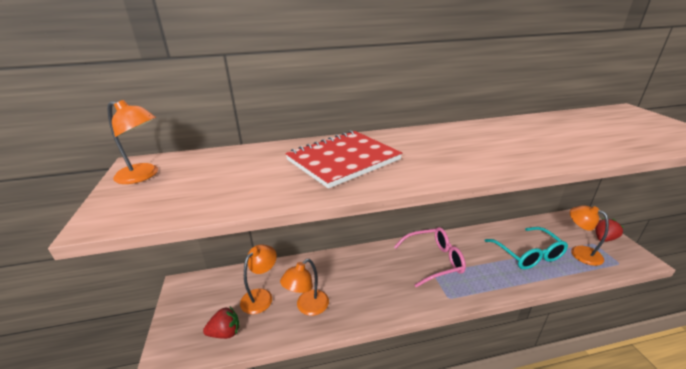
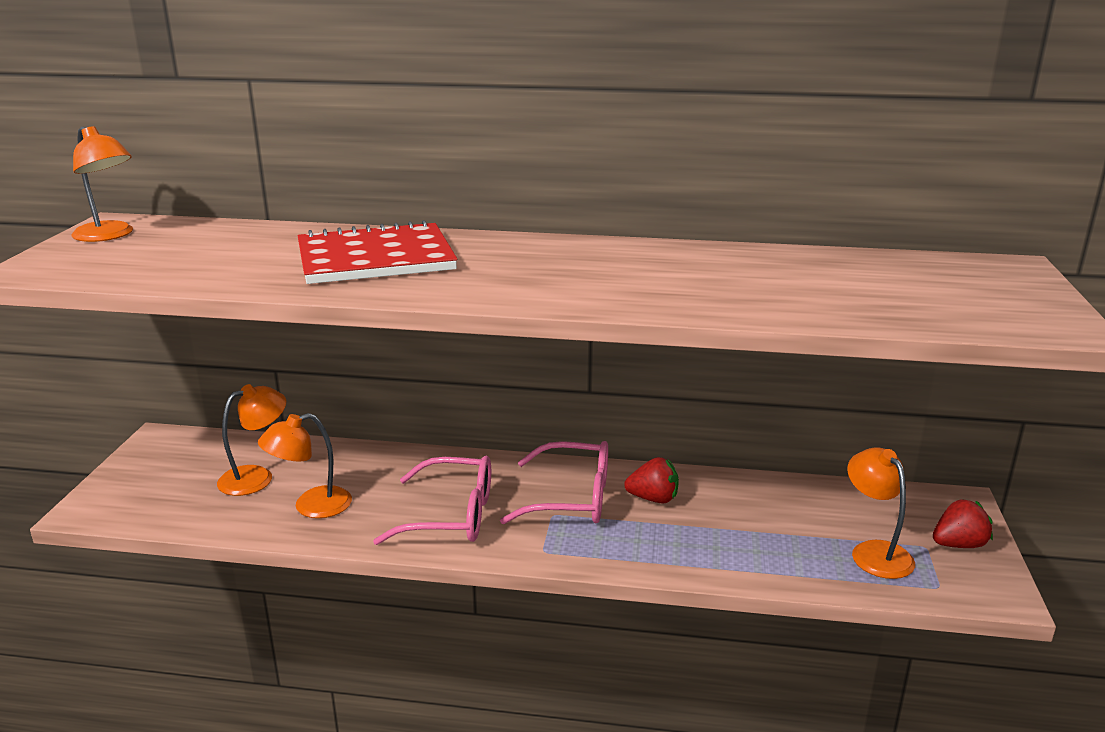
camera: 20 degrees right, 5 degrees down
(225, 333) = (176, 505): red strawberry -> red strawberry (653, 498)
(387, 289) = (452, 516): none -> pink glasses
(528, 255) = (762, 531): turquoise glasses -> none

